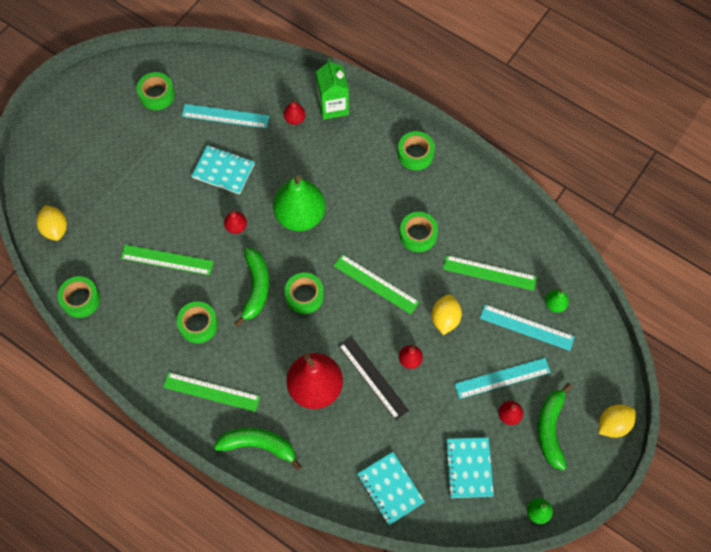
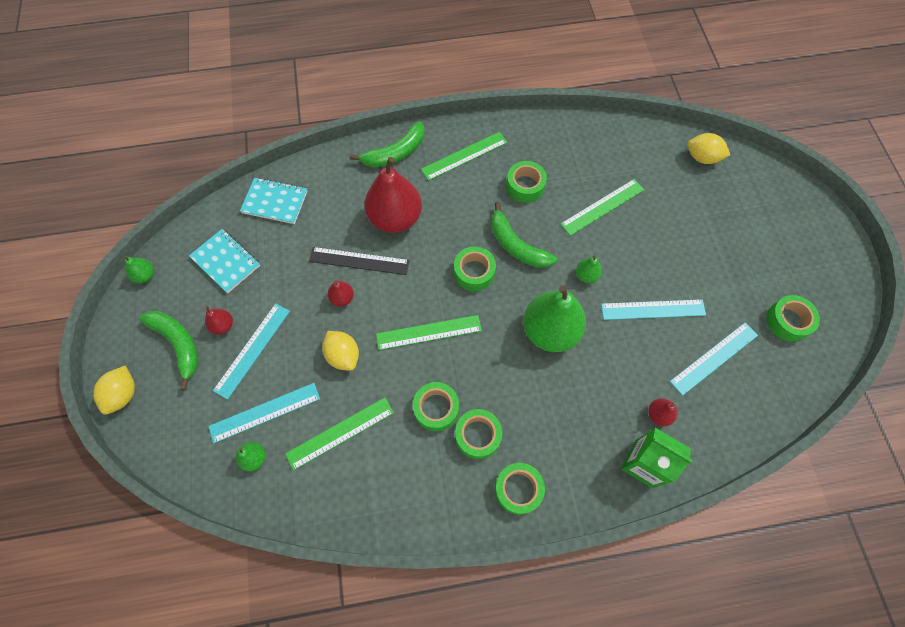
camera: 135 degrees right, 0 degrees up
(81, 299) = (621, 133): green tape -> green tape (478, 435)
(223, 170) = (653, 309): turquoise notebook -> turquoise ruler
(236, 227) = (586, 275): red pear -> green pear

